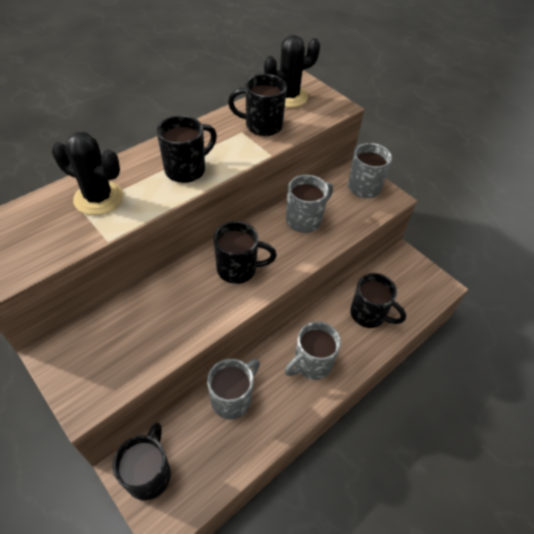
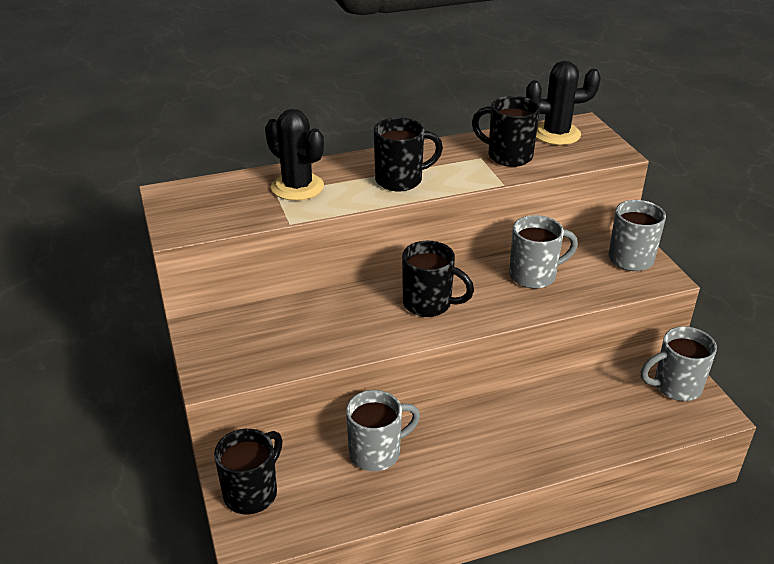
camera: 25 degrees right, 15 degrees down
(311, 364) = (490, 446): grey mug -> grey mug (675, 386)
(369, 314) = (593, 417): black mug -> none

